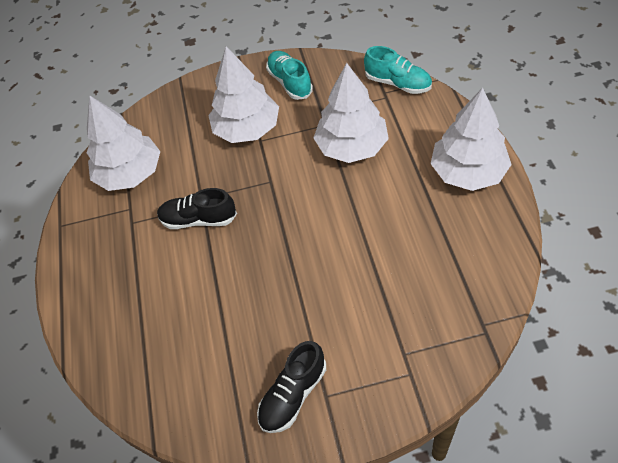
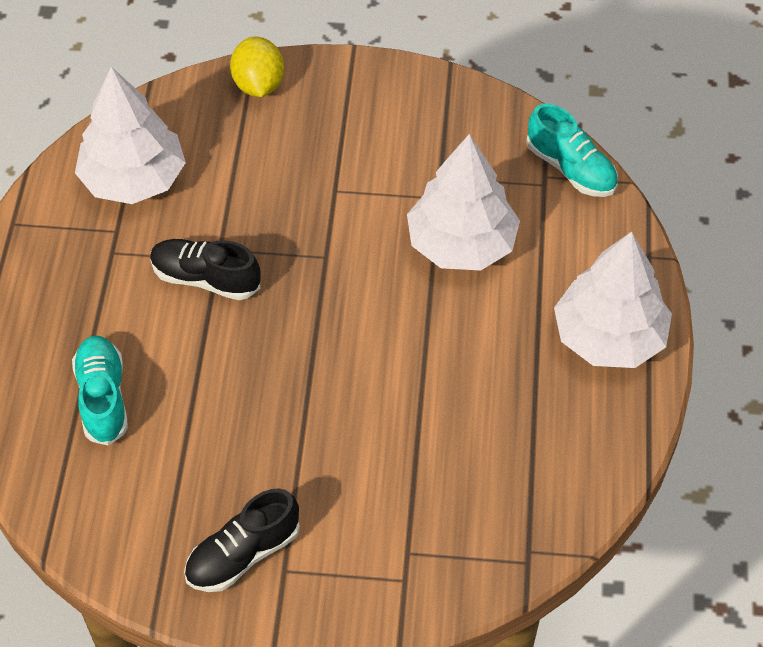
camera: 10 degrees right, 0 degrees up
(189, 95) = (258, 85): none -> yellow lemon
(247, 129) = (323, 166): white tree -> none
(290, 82) = (413, 114): turquoise shoe -> turquoise shoe (103, 398)

